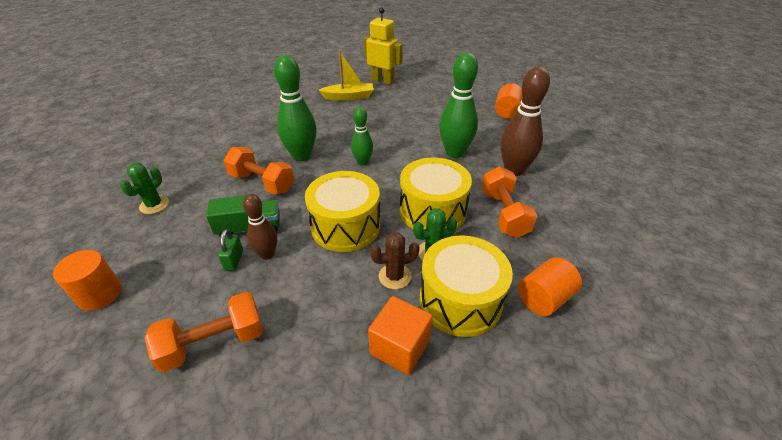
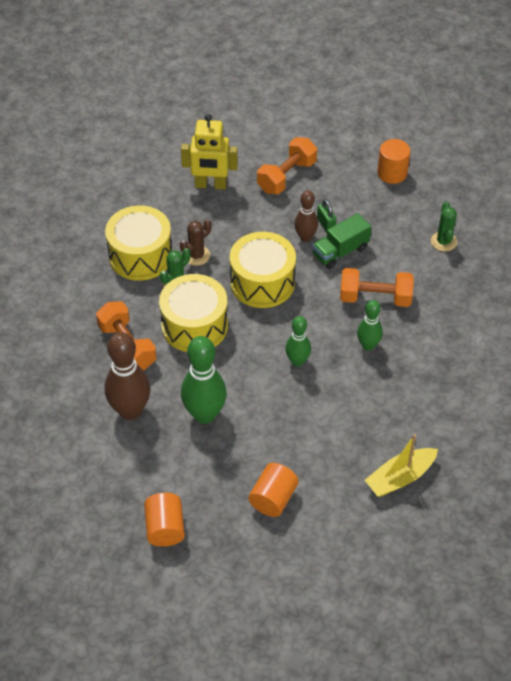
camera: 155 degrees right, 10 degrees up
(301, 156) = (368, 345): green bowling pin -> green bowling pin, size x0.59
(382, 81) = (381, 543): yellow robot -> yellow robot (210, 185)
(400, 347) = (169, 214): orange cube -> none
(544, 298) = (79, 278): orange cylinder -> orange cylinder (273, 498)

